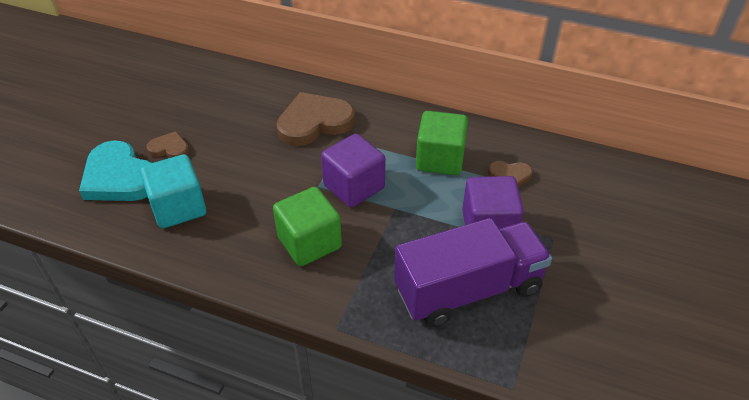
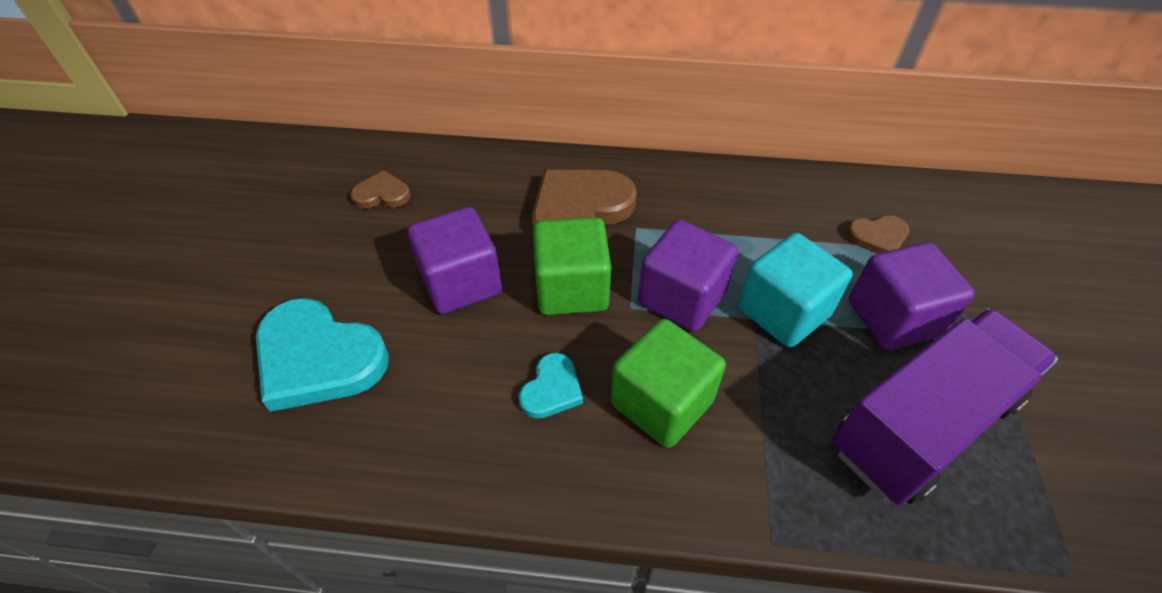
camera: 15 degrees left, 5 degrees up
(169, 148) = (381, 293): brown heart -> brown heart (382, 194)
(178, 207) = (435, 390): turquoise cube -> turquoise cube (783, 312)
(219, 151) = (460, 282): none -> purple cube
(246, 221) = (551, 389): none -> turquoise heart
(440, 159) = (776, 231): green cube -> green cube (571, 288)

